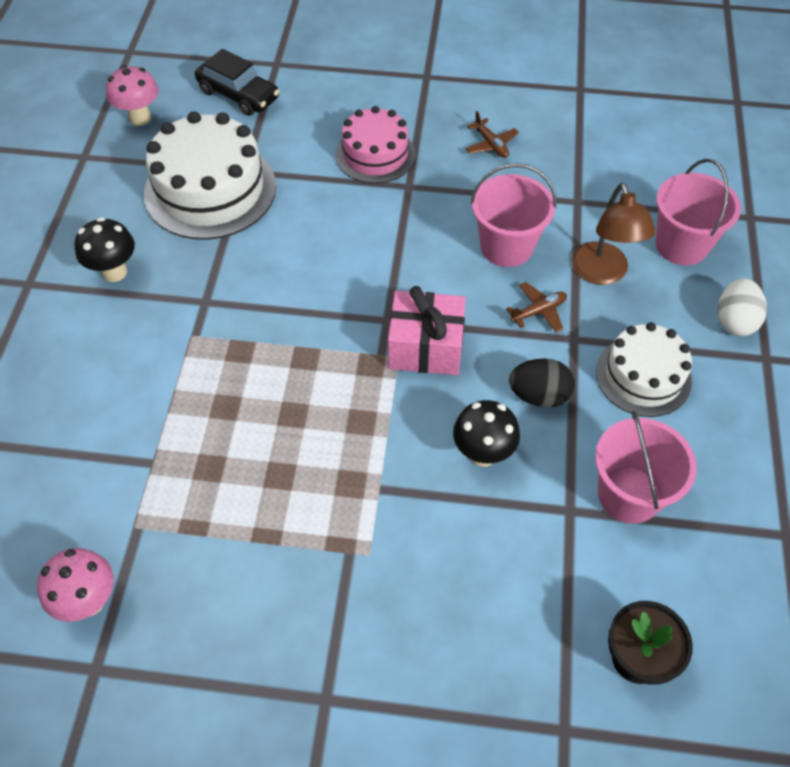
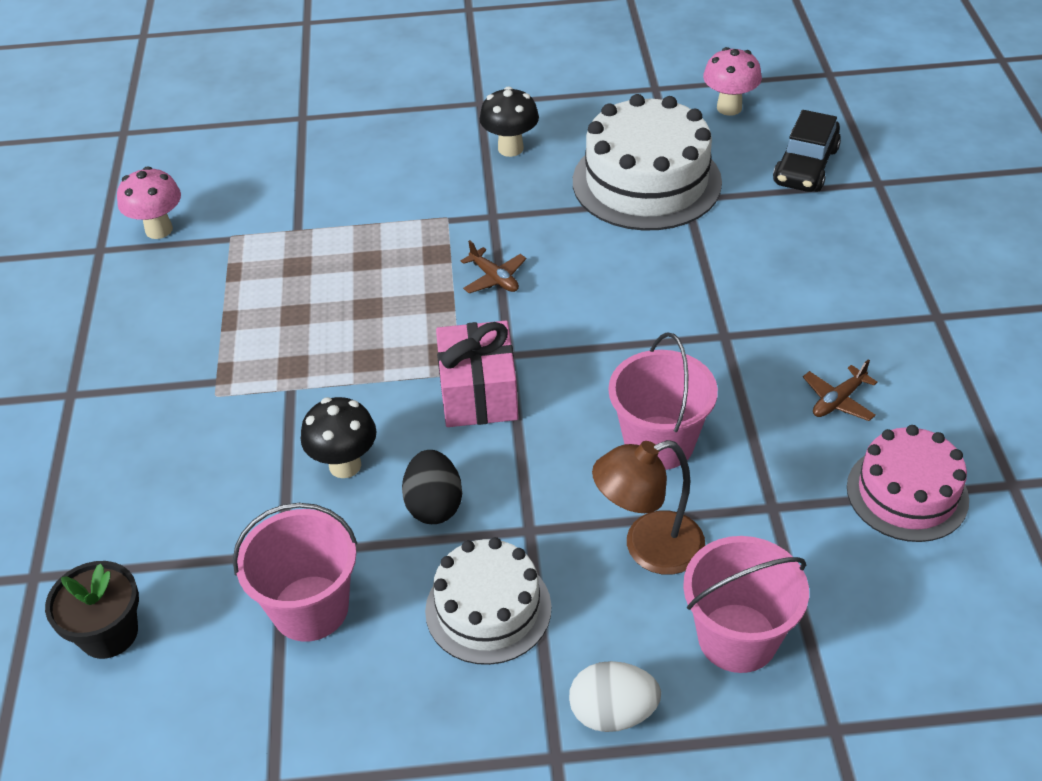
camera: 80 degrees right, 10 degrees down
(375, 154) = (764, 296): pink cake -> pink cake (907, 493)
(538, 311) = (562, 488): brown plane -> brown plane (494, 278)

